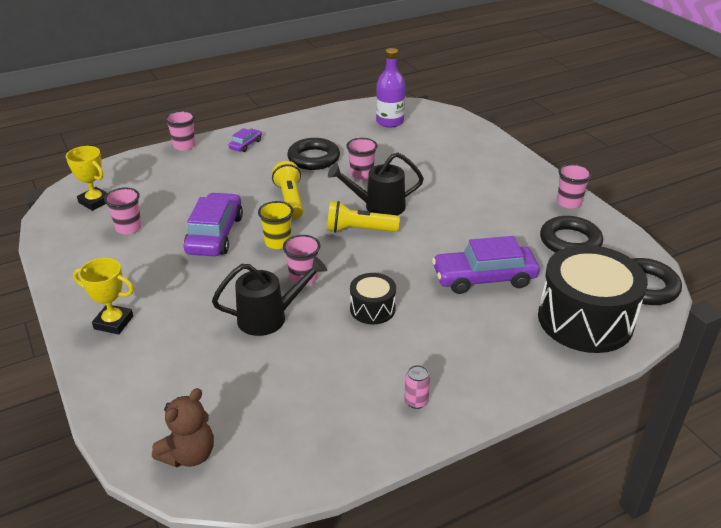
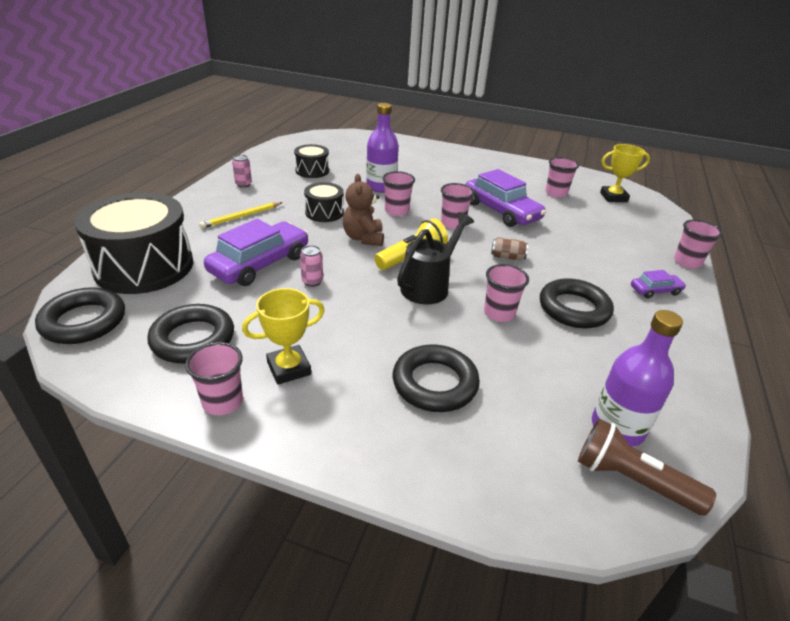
camera: 135 degrees right, 0 degrees up
(113, 322) = (455, 158): yellow trophy -> yellow trophy (289, 368)
(189, 454) = (333, 140): brown teddy bear -> brown teddy bear (363, 238)
(246, 144) = (655, 291): purple car -> purple car turned 90 degrees counterclockwise
(270, 317) = (381, 187): black watering can -> purple bottle
(278, 242) = (453, 223): yellow cup -> pink cup
(290, 200) = (507, 257): yellow flashlight -> brown can
(308, 388) = (312, 171): none -> black drum
(413, 112) = (631, 480): none -> brown flashlight
(448, 165) = (435, 383): none -> black ring
(456, 245) = (312, 281): none -> pink can
(459, 343) = (241, 217): none -> yellow pencil

